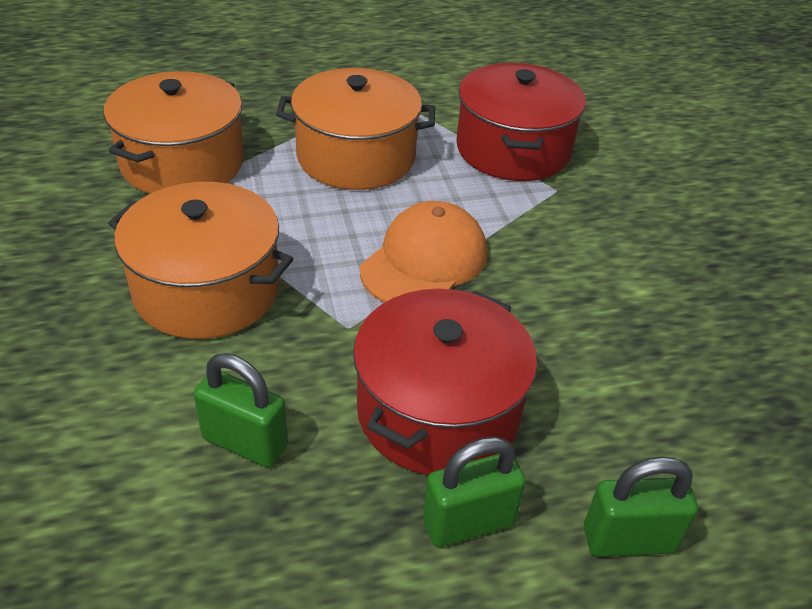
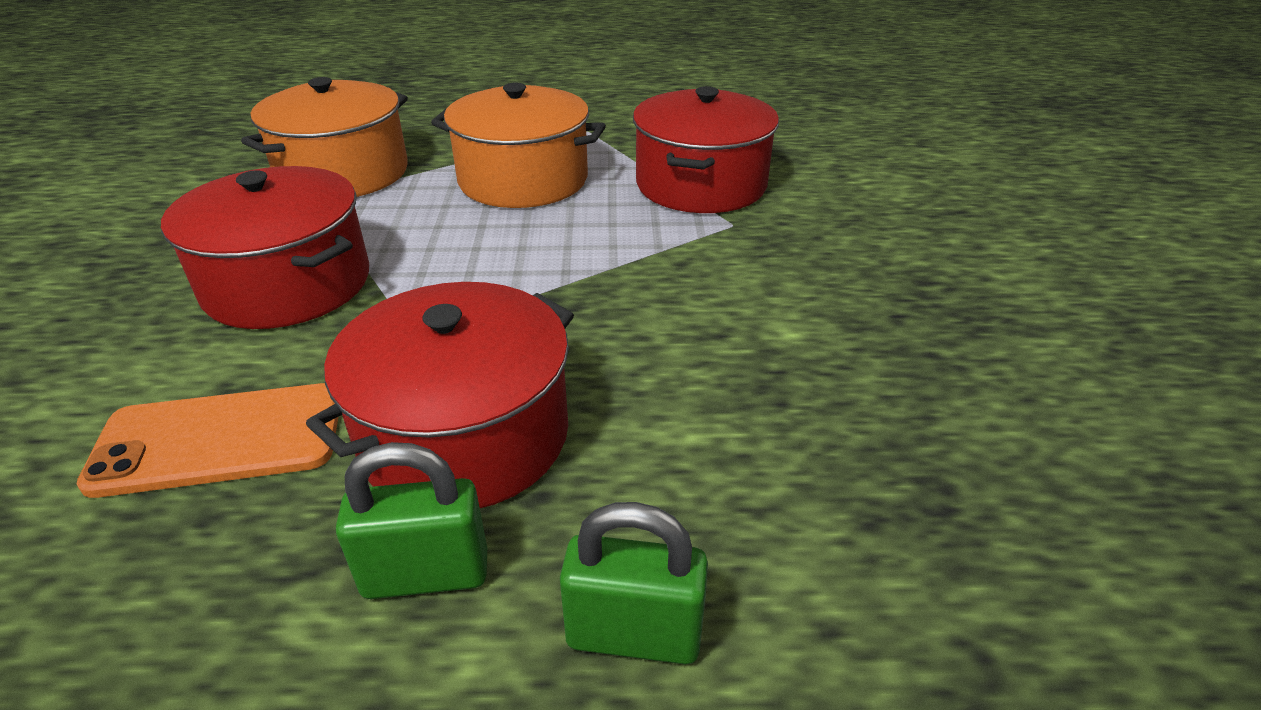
camera: 15 degrees right, 5 degrees down
(207, 290) = (288, 284): orange pot -> red pot
(245, 442) = (220, 440): green padlock -> orange phone
(424, 261) = (541, 279): orange cap -> none

